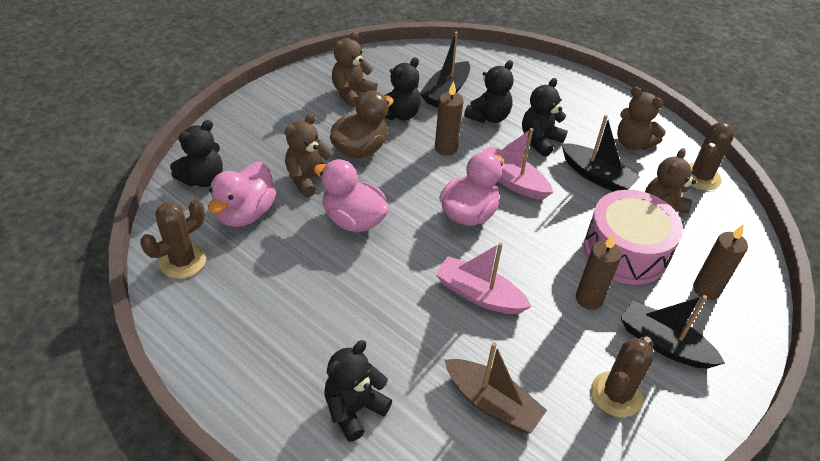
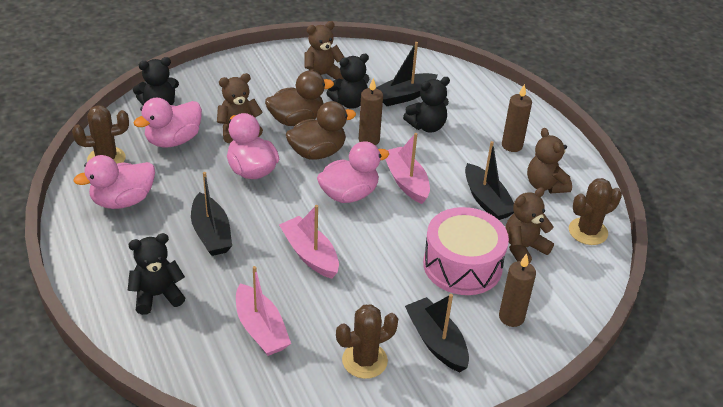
camera: 25 degrees right, 5 degrees down
(236, 306) = (123, 201): none -> pink duck
(361, 309) = (211, 233): none -> black boat
(406, 178) = (317, 152): none -> brown duck
(491, 403) = (261, 329): brown boat -> pink boat
(540, 140) = (458, 158): black teddy bear -> none
(589, 299) = (399, 288): brown candle -> brown candle (512, 145)

